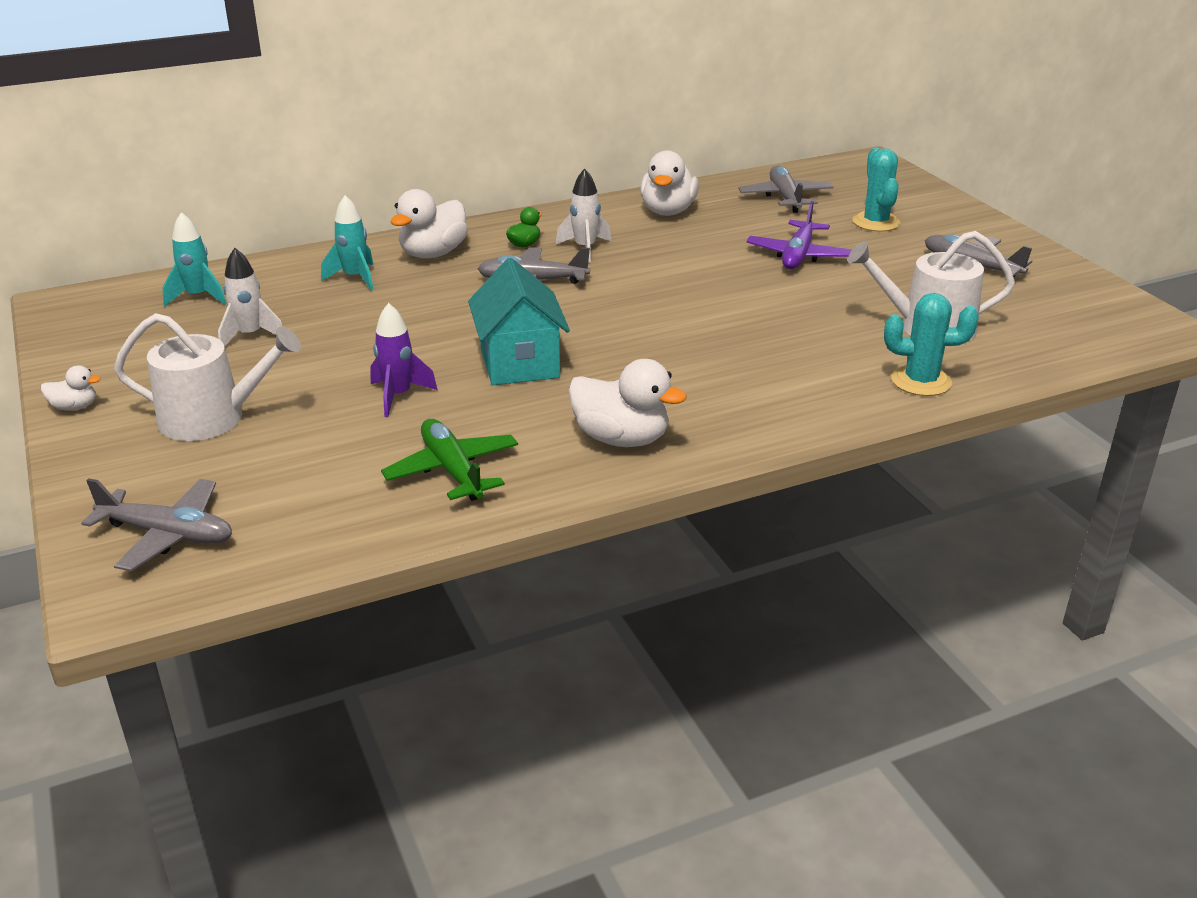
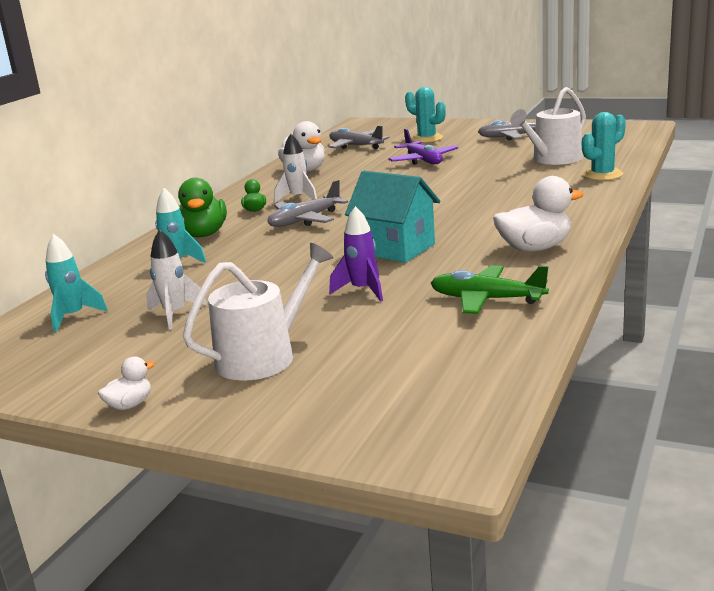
camera: 40 degrees left, 10 degrees down
(168, 535) = (398, 414): grey plane -> none
(433, 254) = (203, 234): white duck -> green duck

